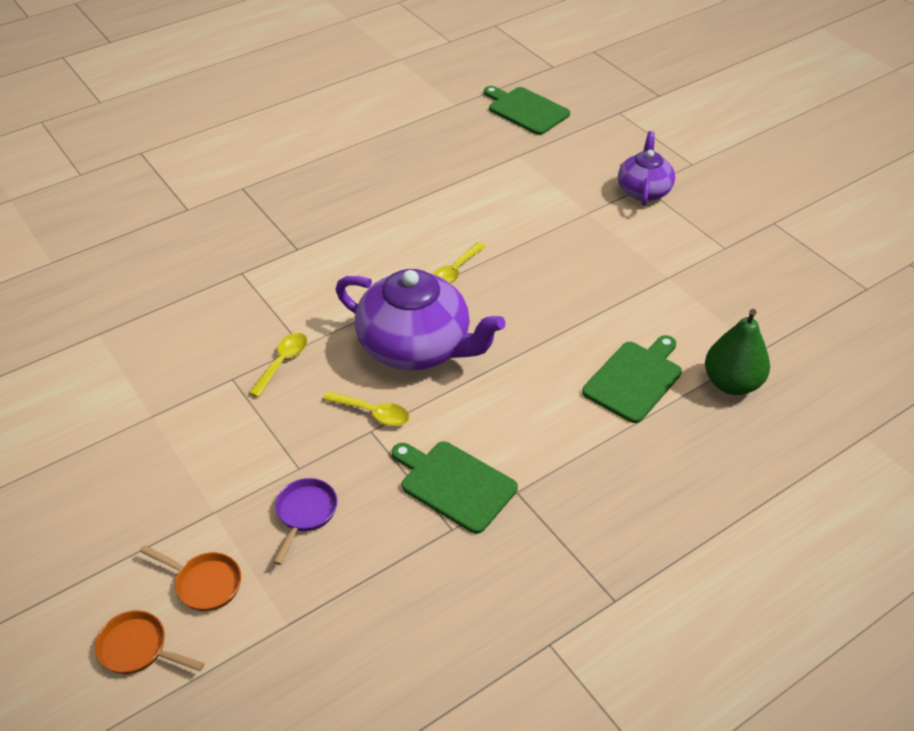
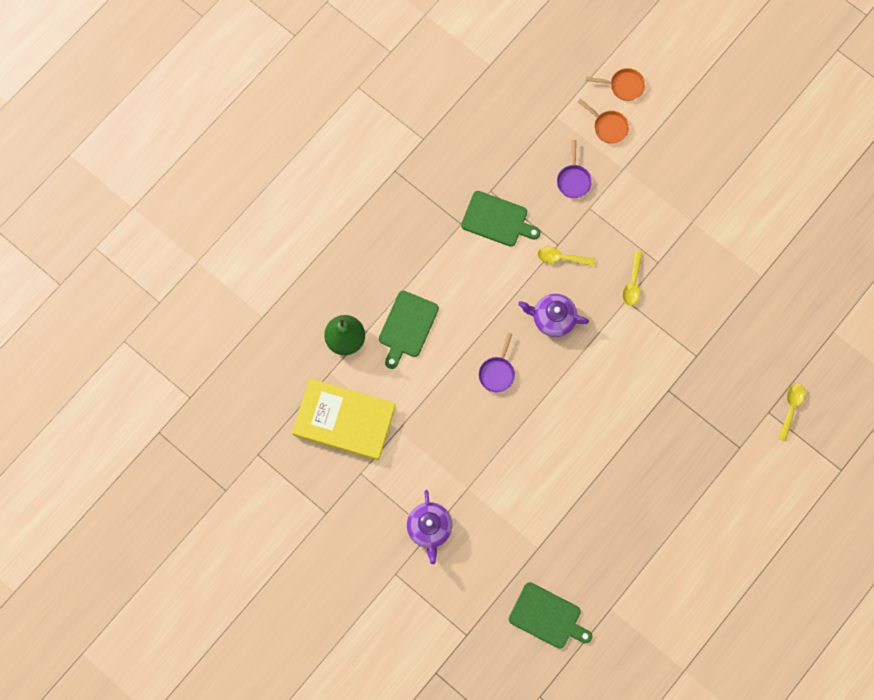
camera: 165 degrees right, 30 degrees up
(204, 583) = (608, 127): orange pan -> orange pan turned 150 degrees counterclockwise
(416, 347) = (552, 318): purple teapot -> purple teapot, size x0.58
(455, 271) = (548, 396): yellow spoon -> yellow spoon (791, 408)
(516, 306) = (497, 372): none -> purple pan
(742, 299) = (344, 420): none -> yellow book

